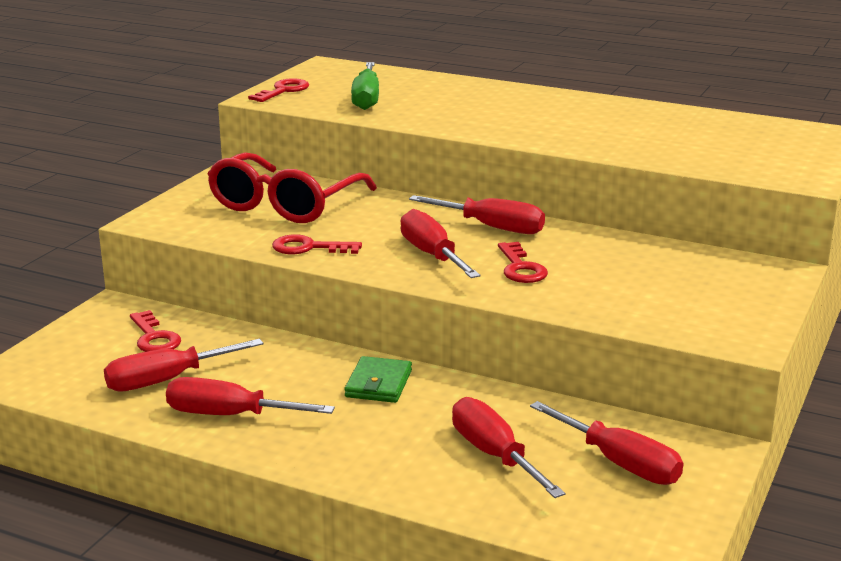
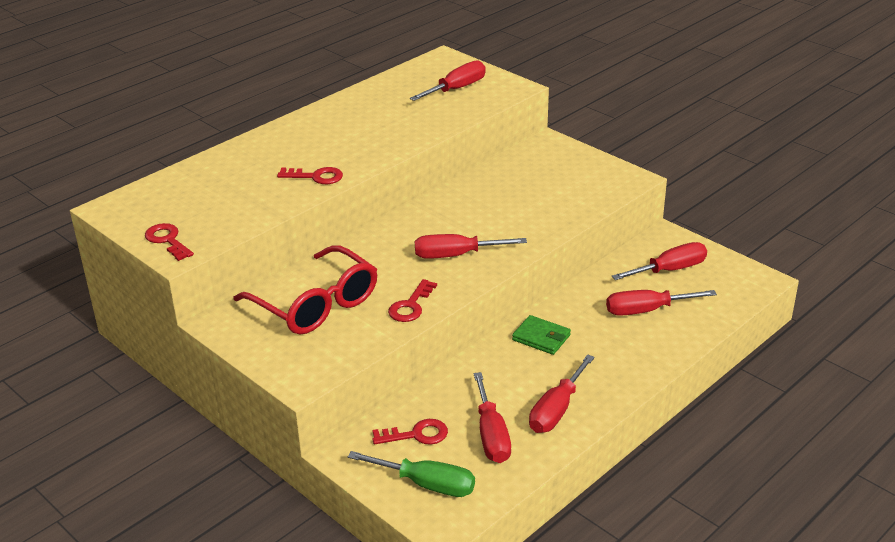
camera: 70 degrees left, 10 degrees up
(366, 99) = (228, 204): green screwdriver -> green screwdriver (427, 484)
(492, 227) = (423, 222): red screwdriver -> red screwdriver (457, 89)
(520, 268) = (496, 226): red key -> red key (316, 177)

